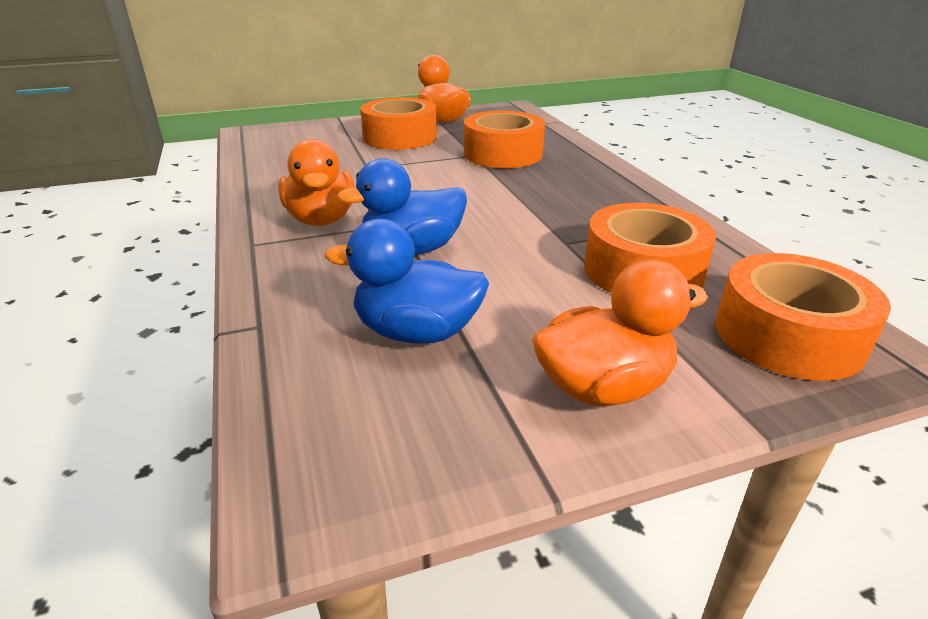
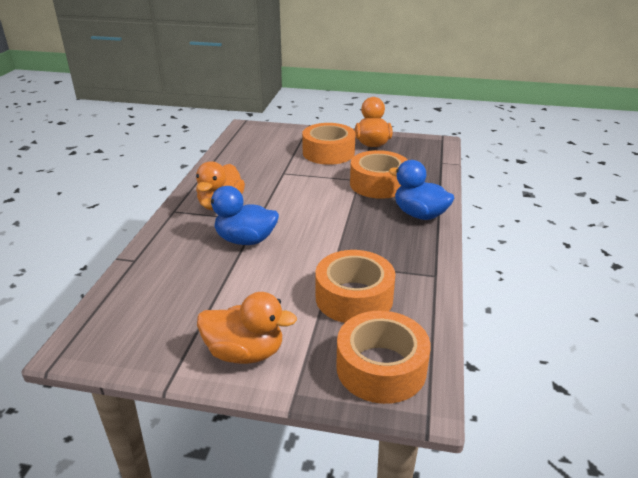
camera: 30 degrees right, 0 degrees up
(417, 332) = (195, 290): blue duck -> blue duck (419, 214)

